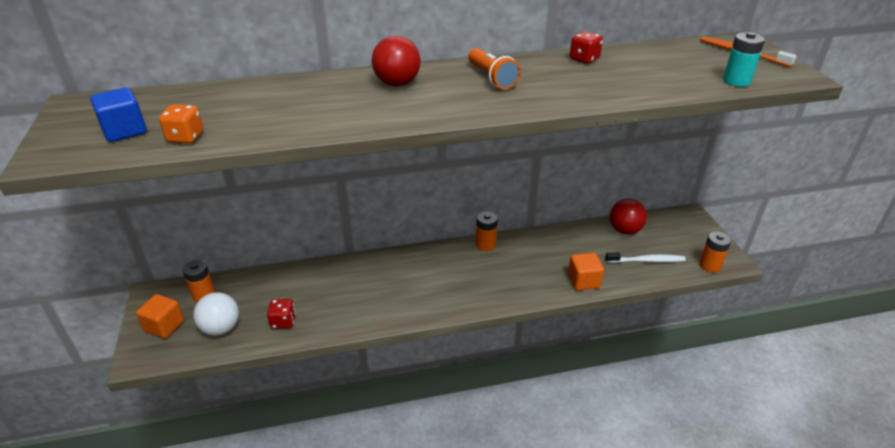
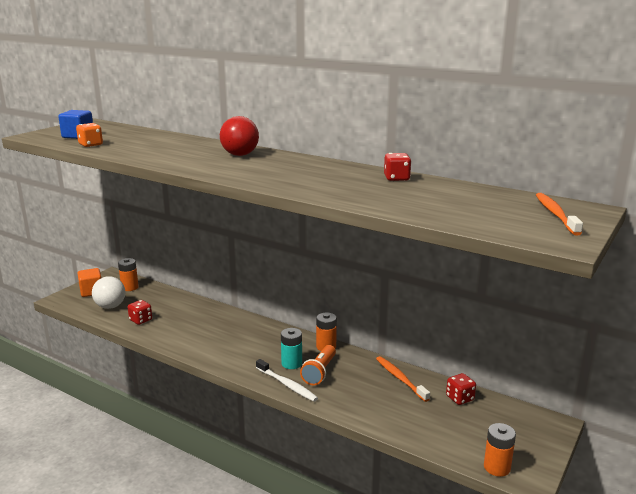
camera: 45 degrees right, 15 degrees down
(491, 78) = (301, 168): orange flashlight -> orange flashlight (319, 372)
(572, 239) = (400, 379): none -> orange toothbrush
(583, 281) = (356, 408): orange cube -> none
(625, 230) = (460, 398): red ball -> red dice
(646, 260) = (438, 428): white toothbrush -> white toothbrush (287, 384)
(736, 81) = (485, 225): turquoise battery -> turquoise battery (291, 363)

